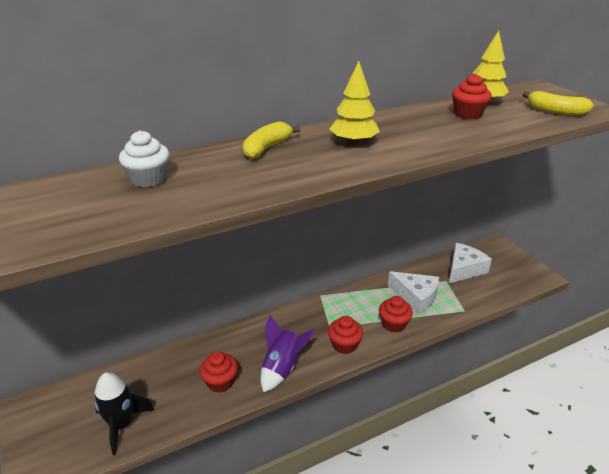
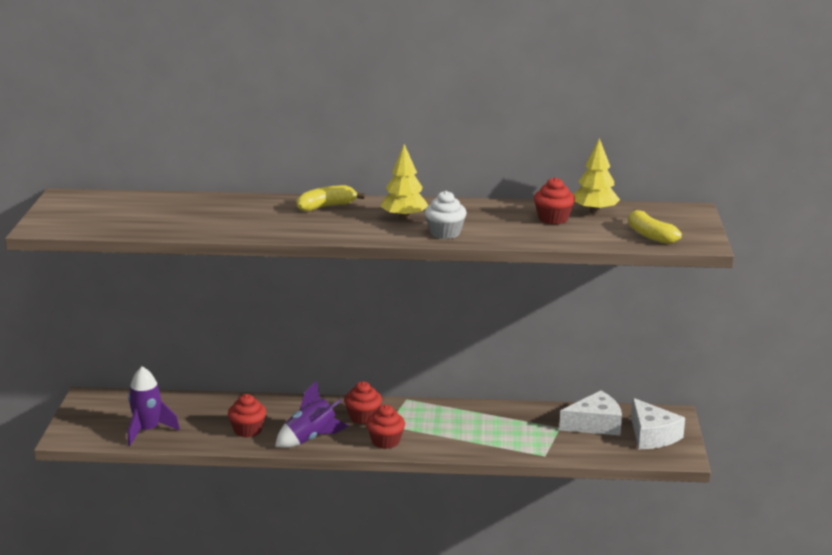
camera: 30 degrees right, 10 degrees down
(122, 424) = (148, 430): black rocket -> purple rocket
(149, 179) = (213, 208): white cupcake -> white cupcake (445, 233)
(393, 324) = (454, 442): red cupcake -> red cupcake (363, 417)
(415, 297) = (505, 430): white cheese -> white cheese (652, 435)

